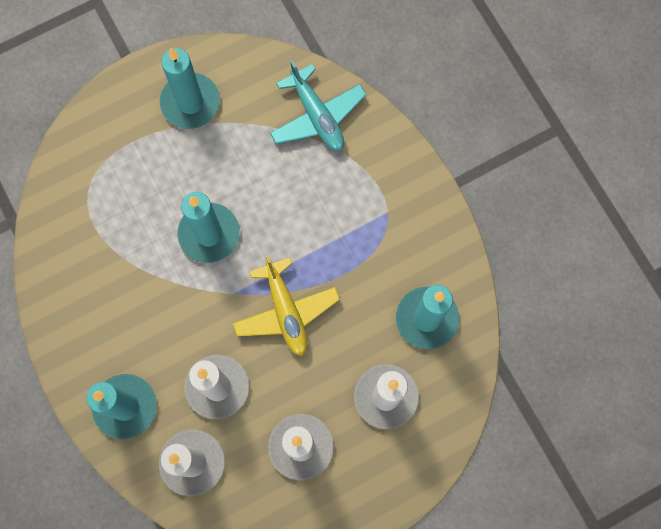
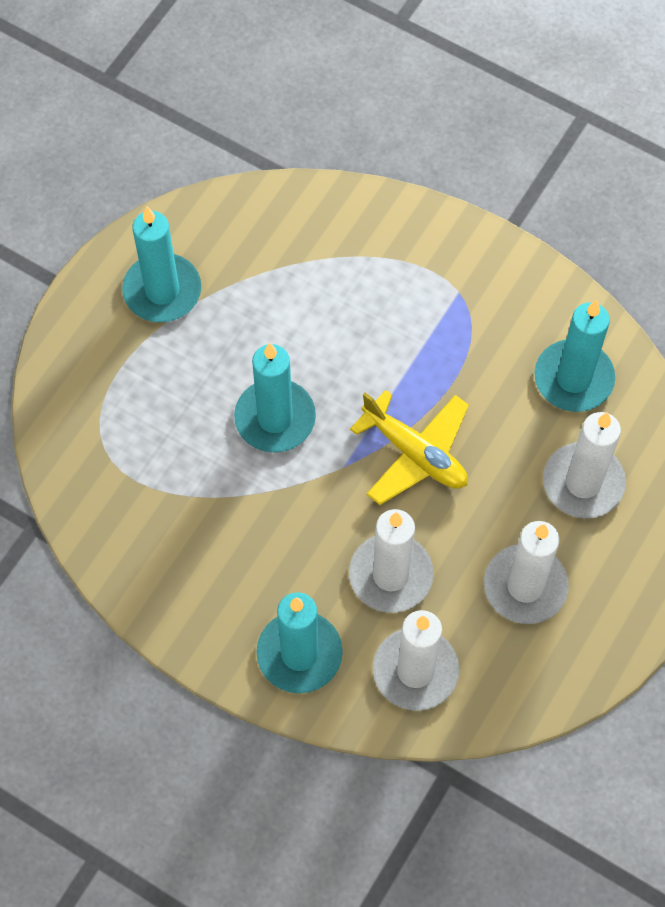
camera: 30 degrees left, 10 degrees down
(317, 116) = (316, 232): turquoise plane -> none

